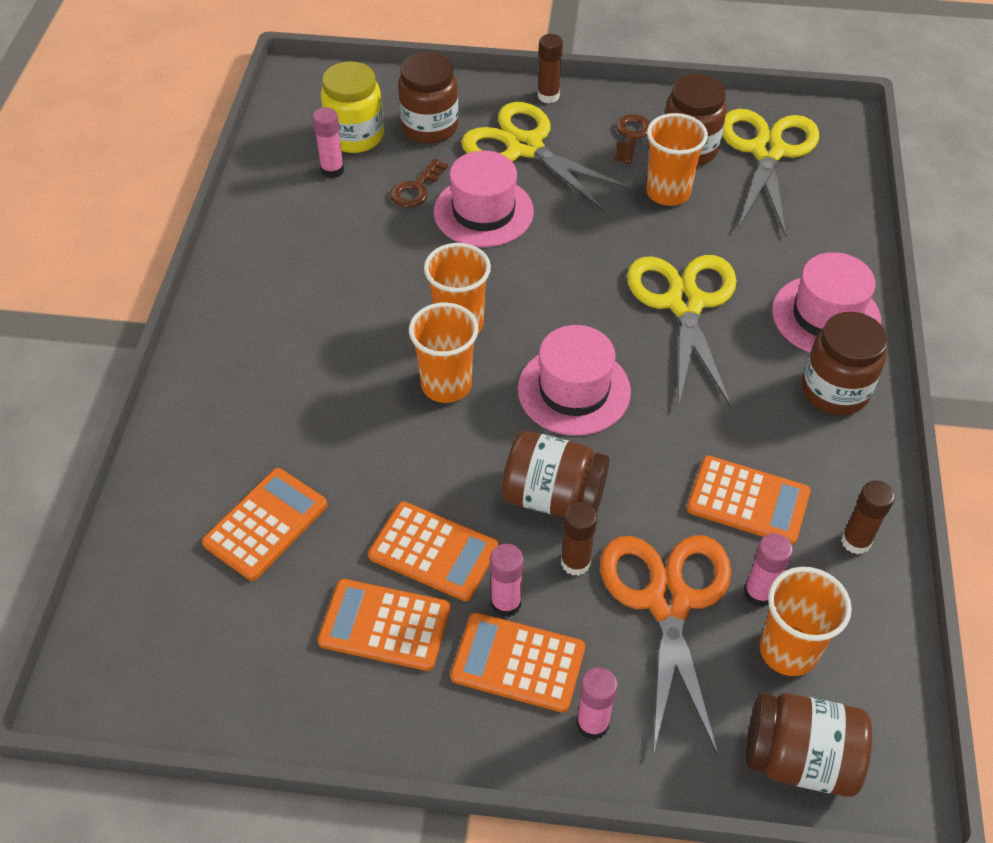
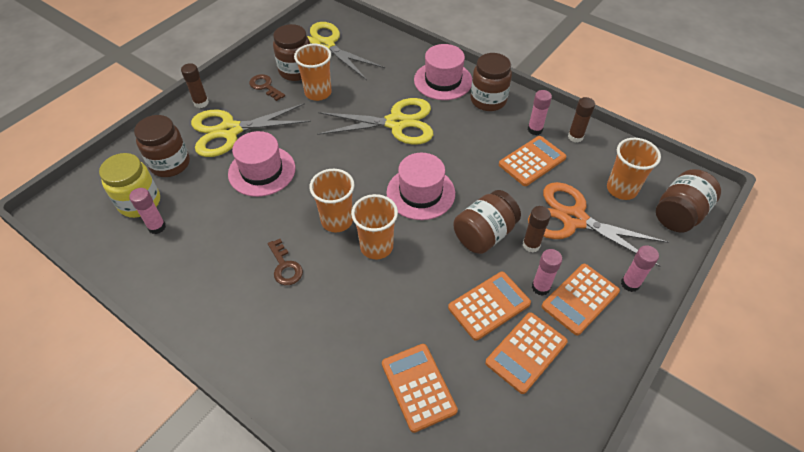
camera: 60 degrees left, 0 degrees up
(416, 189) = (214, 193): brown key -> brown key (285, 266)
(685, 303) = (396, 123): yellow scissors -> yellow scissors turned 150 degrees clockwise
(759, 593) = (586, 184): pink glue stick -> pink glue stick (535, 129)

